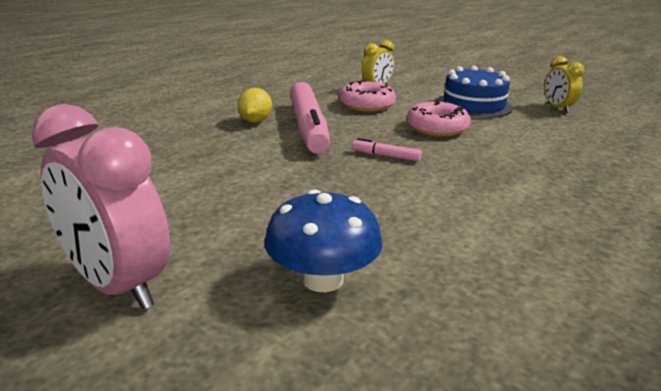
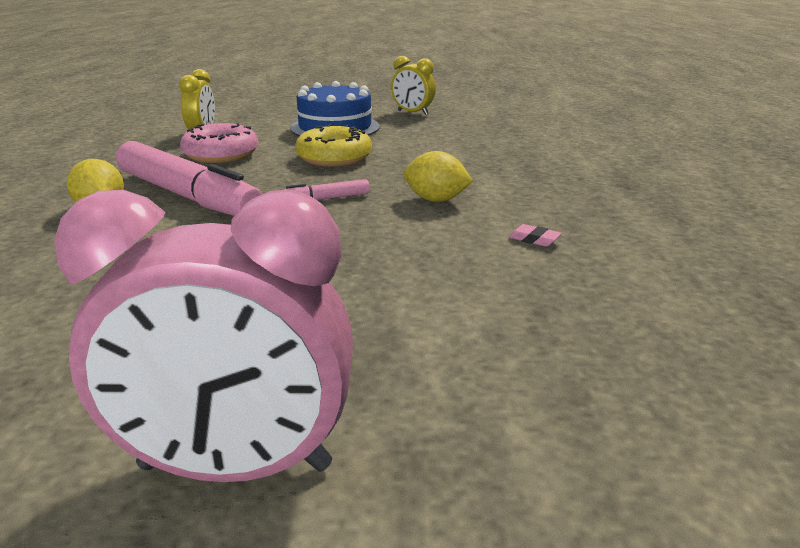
camera: 40 degrees left, 0 degrees up
(323, 279) = (456, 336): blue mushroom -> none
(437, 128) = (334, 158): pink donut -> yellow donut
(462, 183) = (436, 200): none -> yellow lemon
(490, 240) = (534, 239): none -> pink eraser

